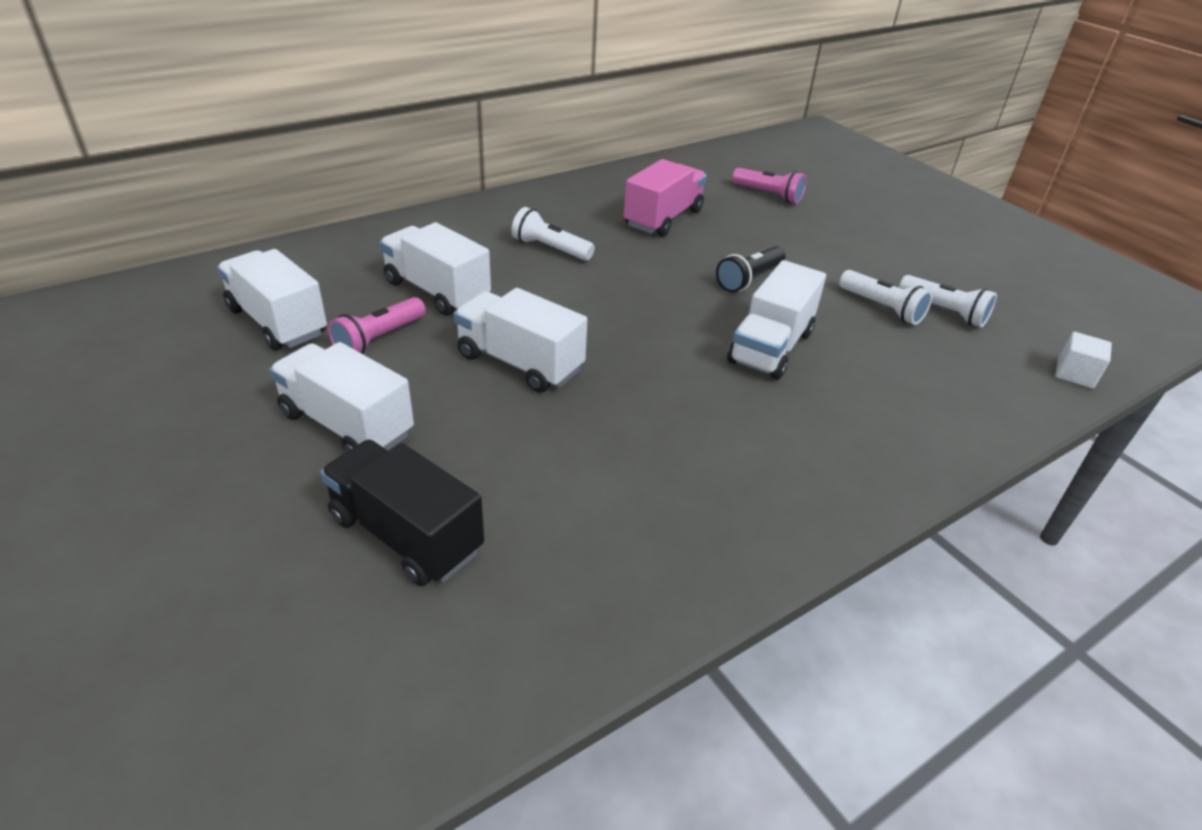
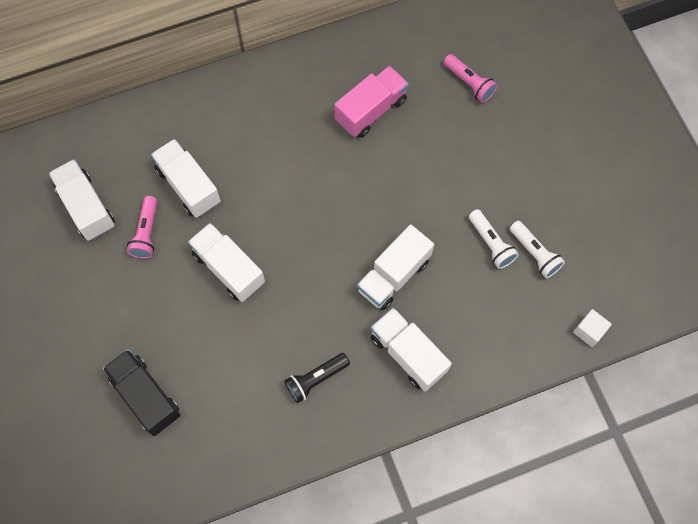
camera: 15 degrees right, 30 degrees up
(347, 424) = (122, 309): white truck -> white truck (408, 354)
(379, 339) = (146, 233): pink flashlight -> pink flashlight turned 45 degrees counterclockwise
(550, 249) = (275, 143): white flashlight -> none
(749, 279) = (408, 198): black flashlight -> black flashlight (316, 379)

